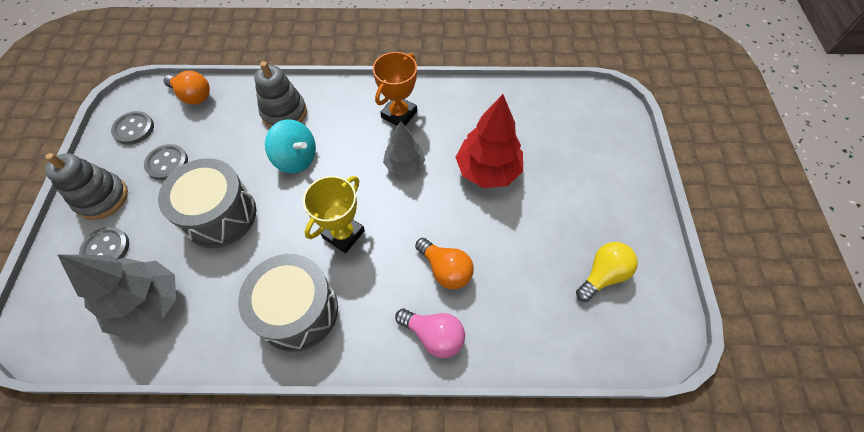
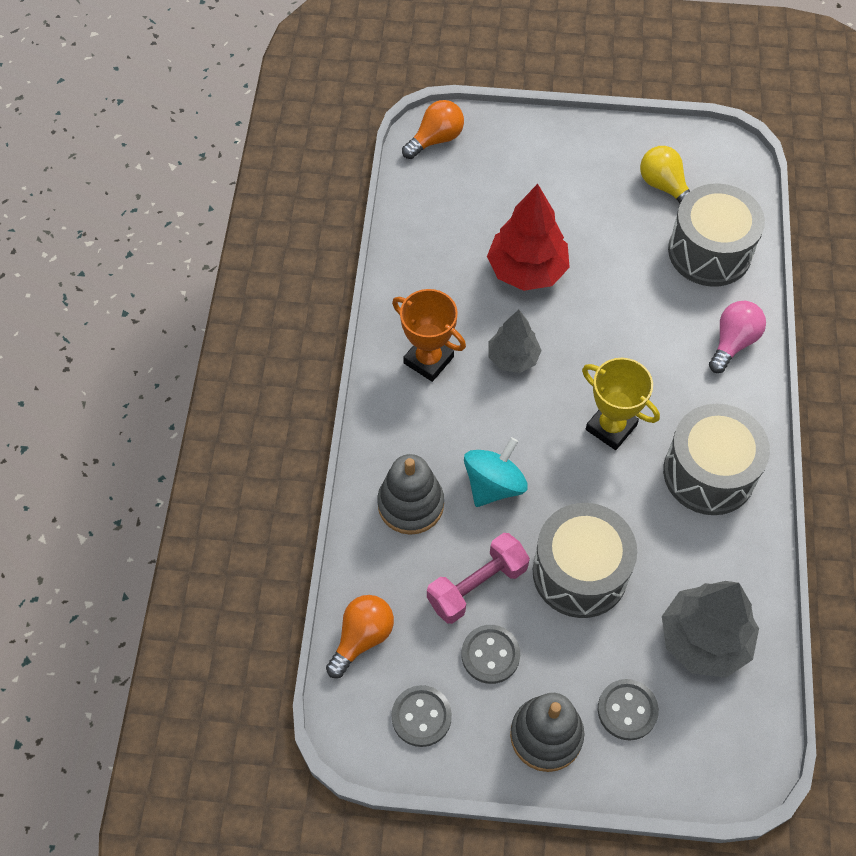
camera: 85 degrees left, 0 degrees up
(219, 153) = (477, 586): none -> pink dumbbell
(445, 269) = (658, 325): orange light bulb -> orange light bulb (436, 139)
(534, 316) = (709, 252): none -> grey drum

